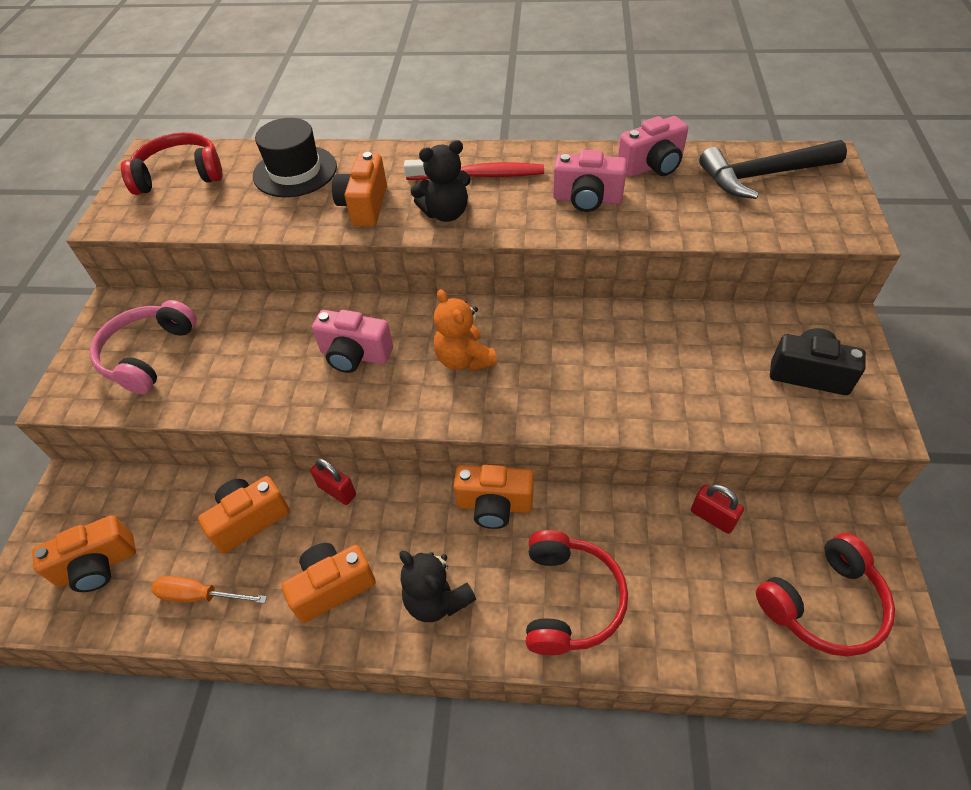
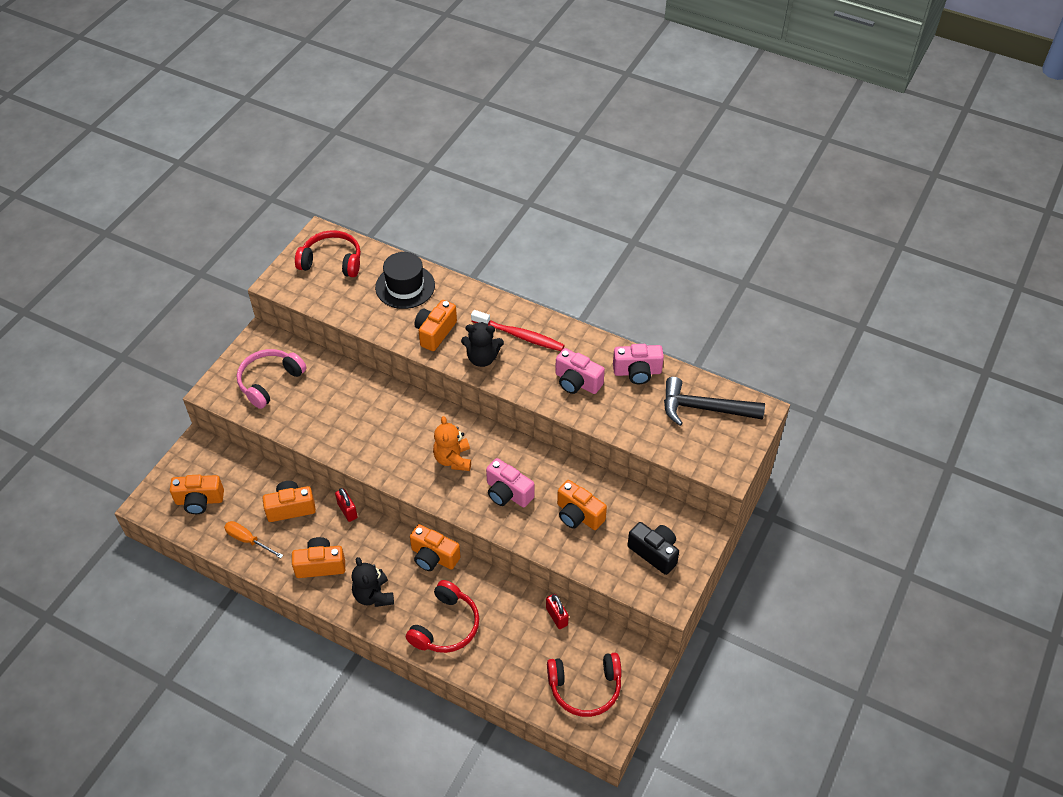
camera: 20 degrees right, 0 degrees up
(355, 355) = (390, 430): pink camera -> pink camera (507, 493)
(677, 365) = (578, 515): none -> orange camera

